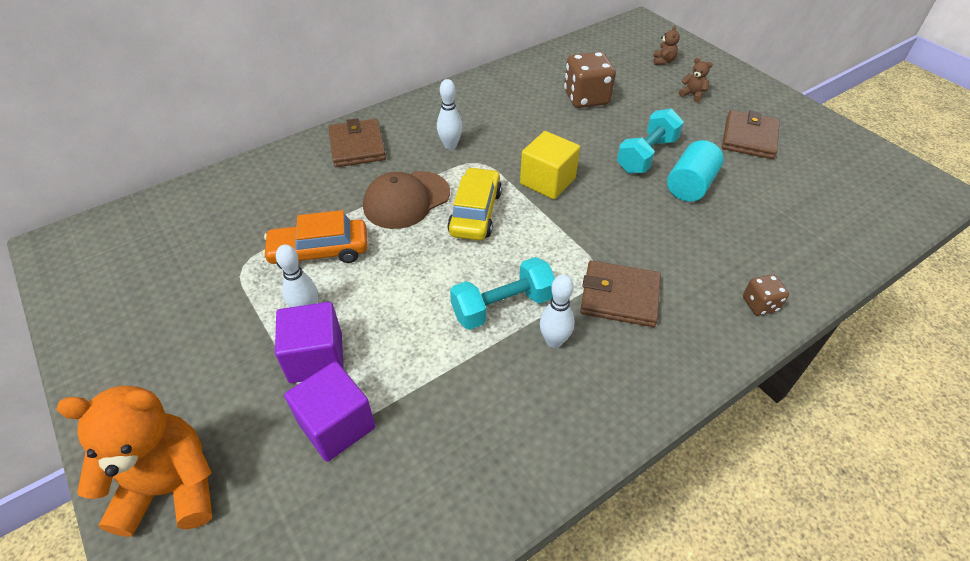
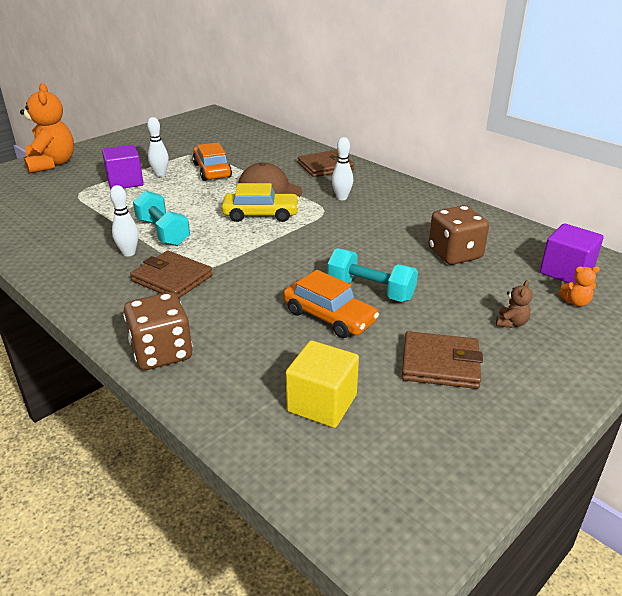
camera: 80 degrees right, 15 degrees down
(336, 425) = (77, 193): purple cube -> purple cube (566, 272)
(547, 181) = (309, 241): yellow cube -> yellow cube (322, 403)
(619, 296) = (172, 278): brown wallet -> brown wallet turned 60 degrees counterclockwise
(663, 61) = (575, 302): brown teddy bear -> orange teddy bear
(690, 185) = (329, 317): turquoise cylinder -> orange car
(760, 304) = (162, 352): brown dice -> brown dice, size x1.88

